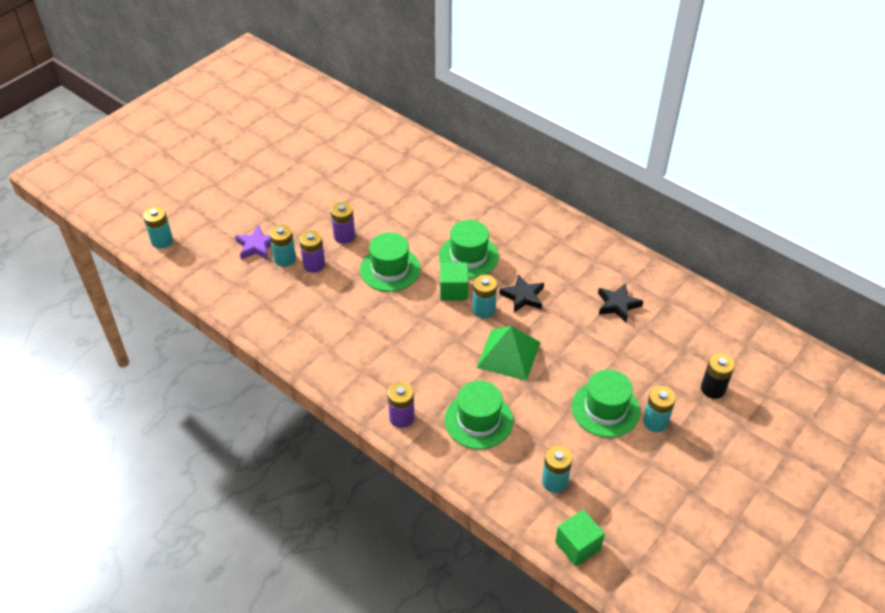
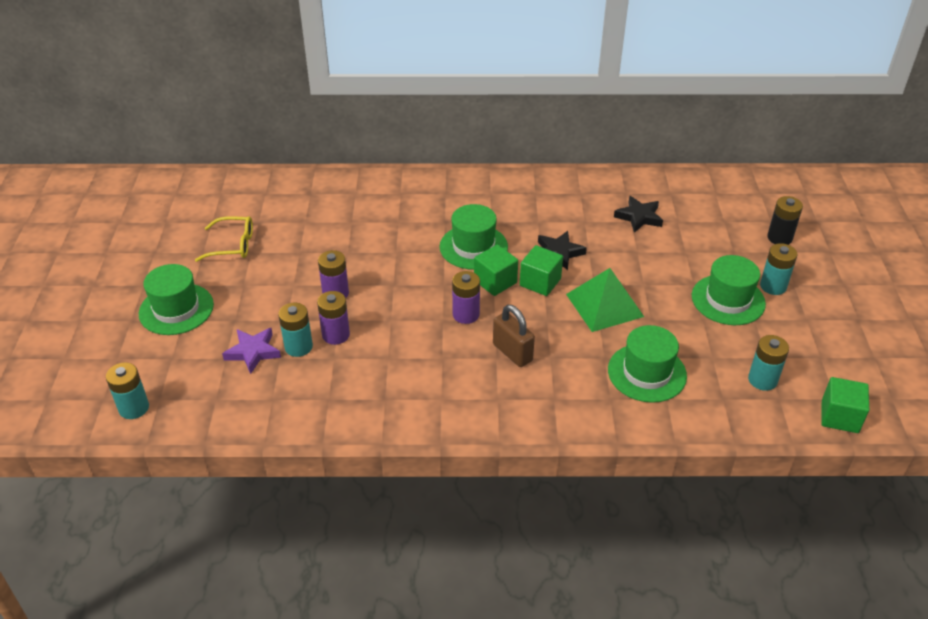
camera: 40 degrees left, 5 degrees down
(319, 165) = (232, 245): none -> yellow glasses
(390, 269) = (415, 297): green hat -> green hat (176, 309)
(401, 418) = (582, 414): purple battery -> purple battery (466, 314)
(407, 347) = (512, 352): none -> brown padlock
(483, 310) = (540, 282): turquoise battery -> green cube

